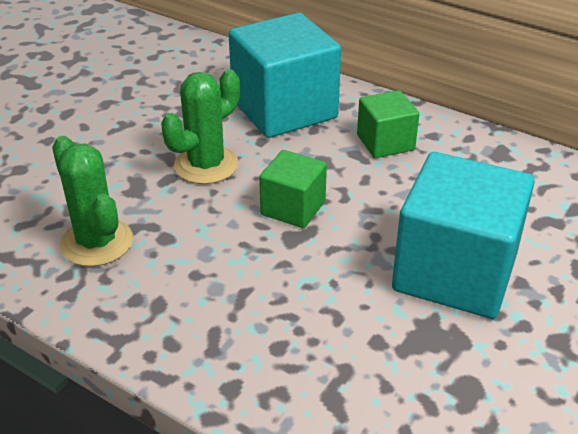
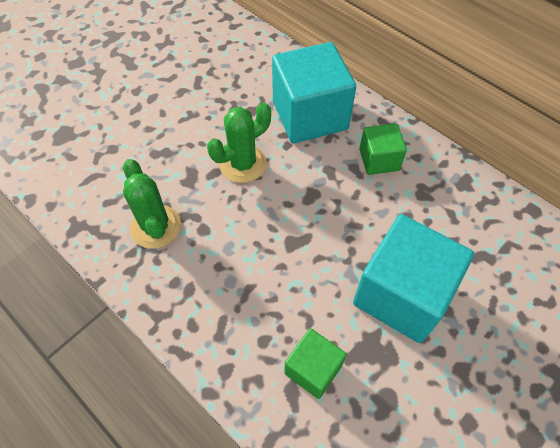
camera: 10 degrees right, 20 degrees up
(293, 208) = (298, 215): green cube -> green cube (313, 369)

